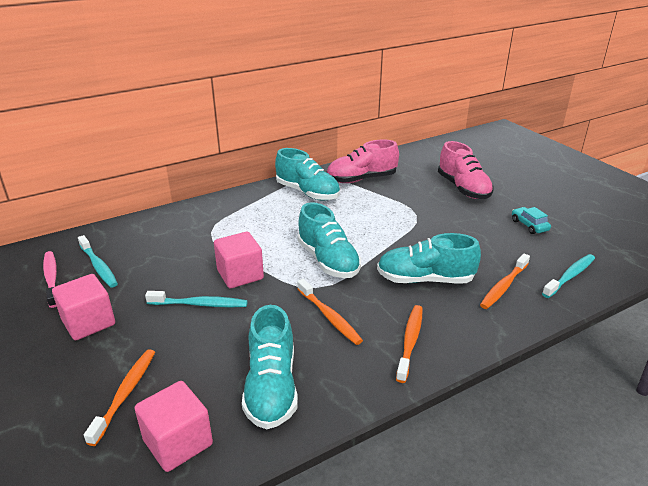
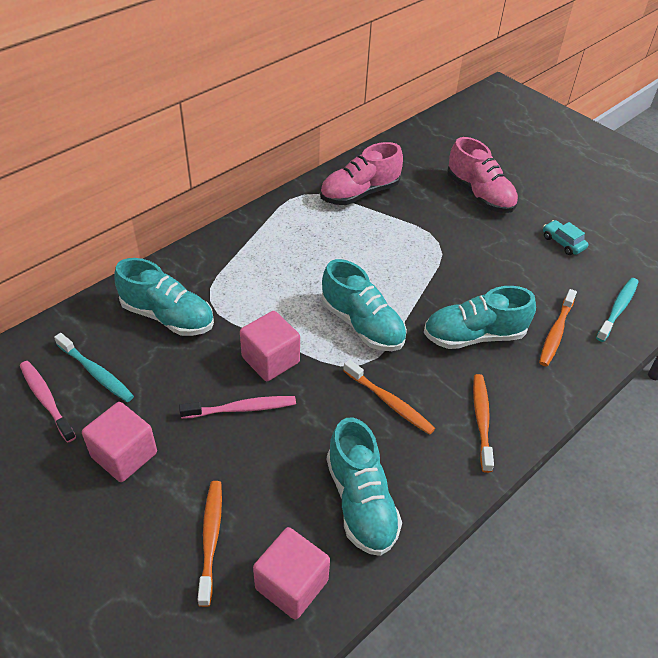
camera: 15 degrees left, 15 degrees up
(200, 304) = (241, 408): turquoise toothbrush -> pink toothbrush
(307, 193) = (303, 223): turquoise shoe -> turquoise shoe (168, 316)

